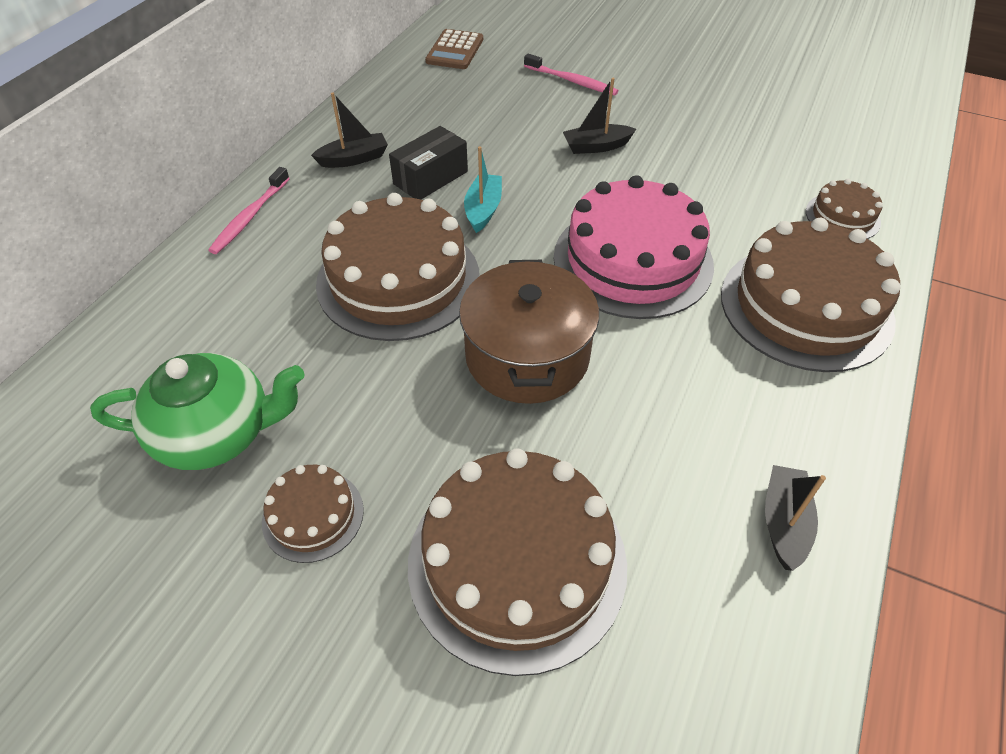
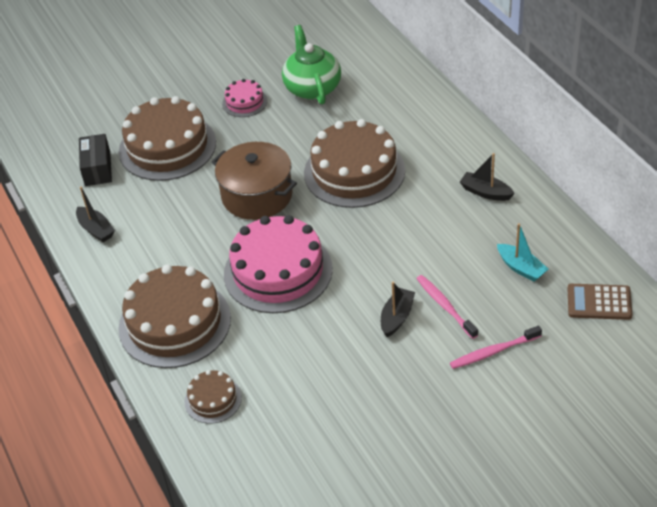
camera: 130 degrees right, 5 degrees down
(218, 433) = (312, 87): green teapot -> green teapot turned 135 degrees clockwise
(250, 216) = (461, 133): pink toothbrush -> pink toothbrush (445, 306)
(313, 515) = (244, 102): brown cake -> pink cake
(354, 159) = (485, 192): black boat -> black boat turned 105 degrees clockwise
(430, 178) = (434, 219): black box -> black box (97, 168)
(455, 50) = (599, 302): brown calculator -> brown calculator turned 45 degrees counterclockwise
(483, 210) = (381, 229): turquoise boat -> turquoise boat (521, 268)

